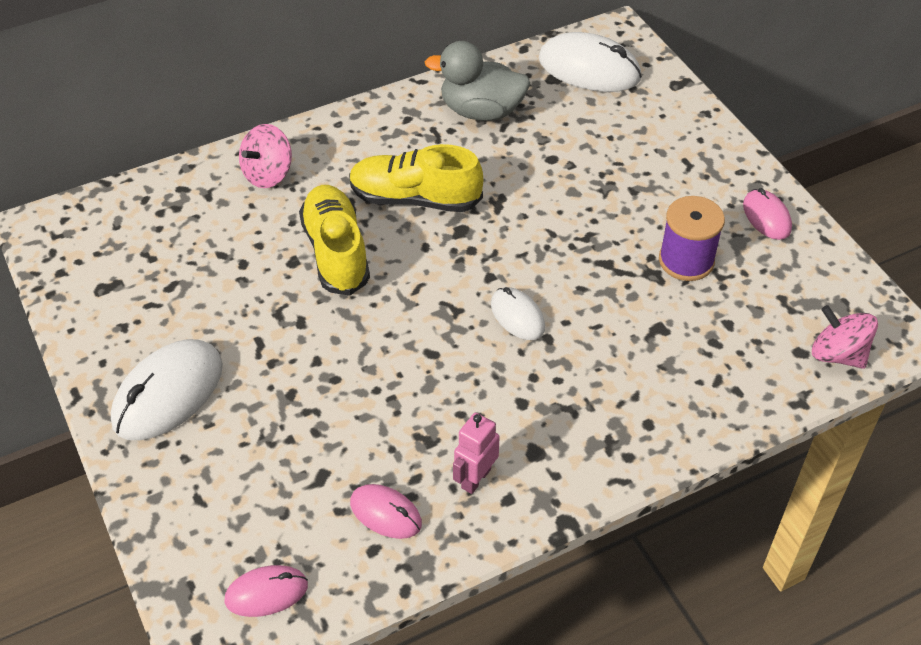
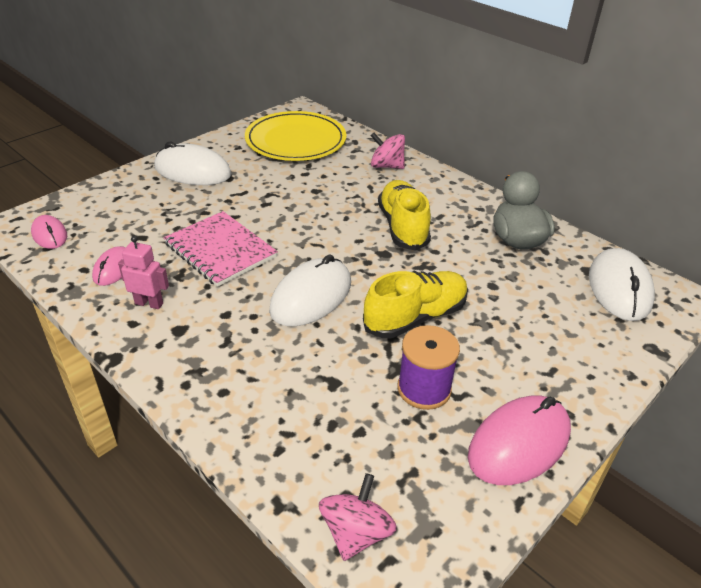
camera: 70 degrees right, 10 degrees down
(142, 253) = (295, 140): none -> yellow plate
(336, 252) = (333, 204): yellow shoe -> yellow shoe (415, 317)
(391, 389) = (220, 250): none -> pink notebook
(517, 316) = (311, 296): white mouse -> white mouse, size x1.78
(766, 217) = (519, 443): pink mouse -> pink mouse, size x1.78

